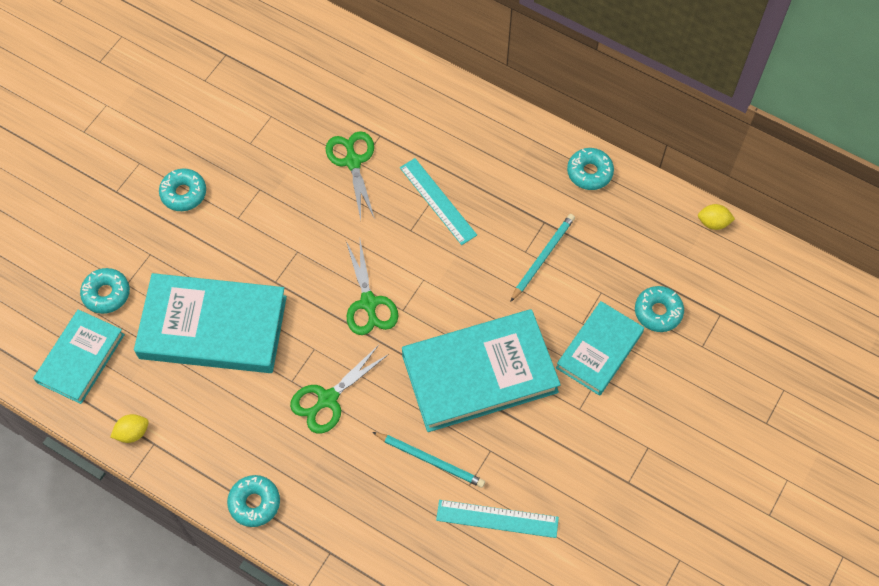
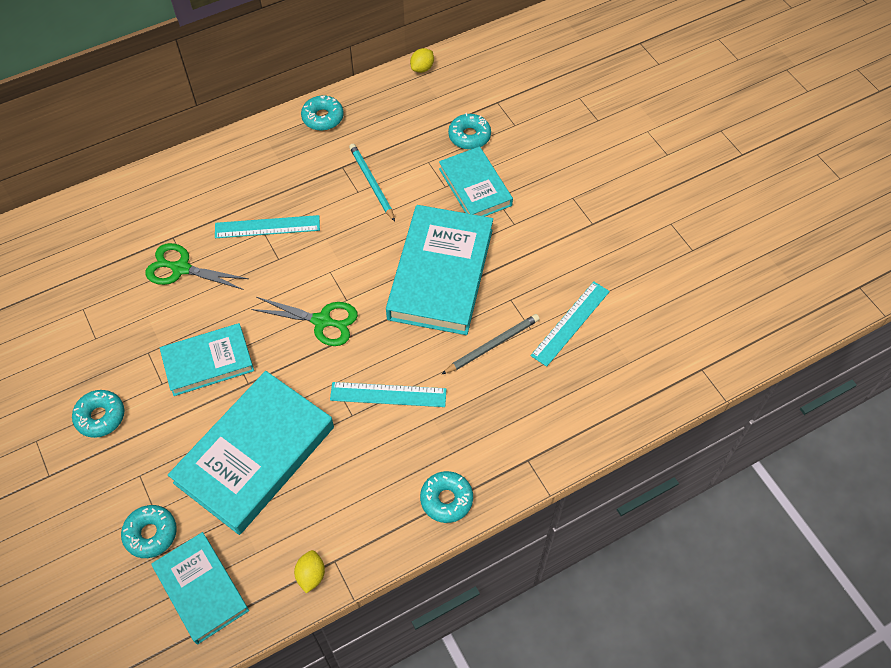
camera: 60 degrees left, 5 degrees down
(277, 239) = (208, 362): none -> turquoise book
(328, 399) = (388, 394): green scissors -> turquoise ruler
(430, 460) = (492, 345): turquoise pencil -> grey pencil

